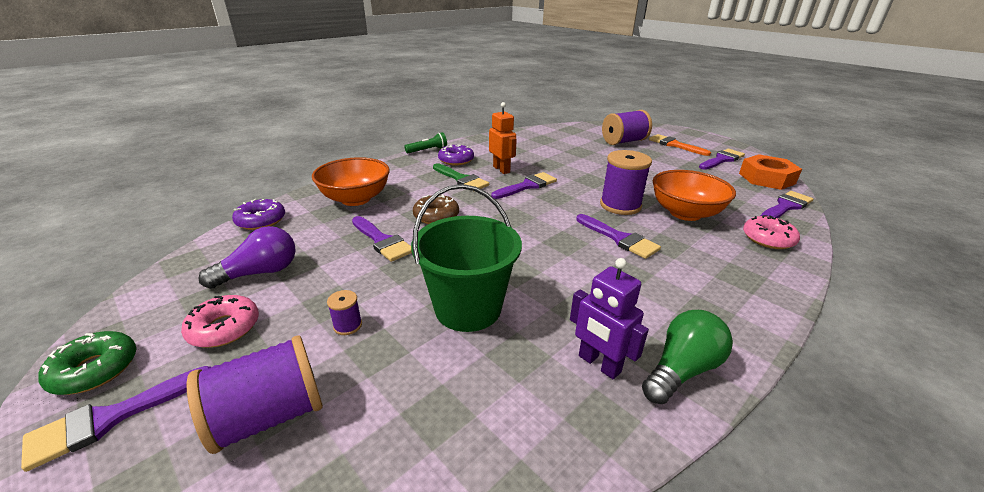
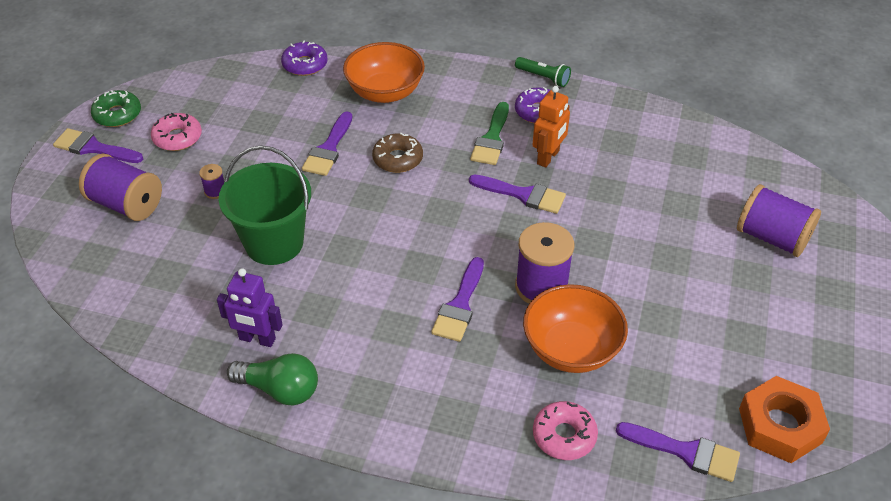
camera: 60 degrees right, 15 degrees up
(260, 273) = (240, 113): purple light bulb -> none
(599, 364) = (257, 339): purple robot -> purple robot turned 90 degrees counterclockwise
(674, 145) = (822, 298): orange brush -> none
(722, 159) = (812, 364): purple brush -> none

